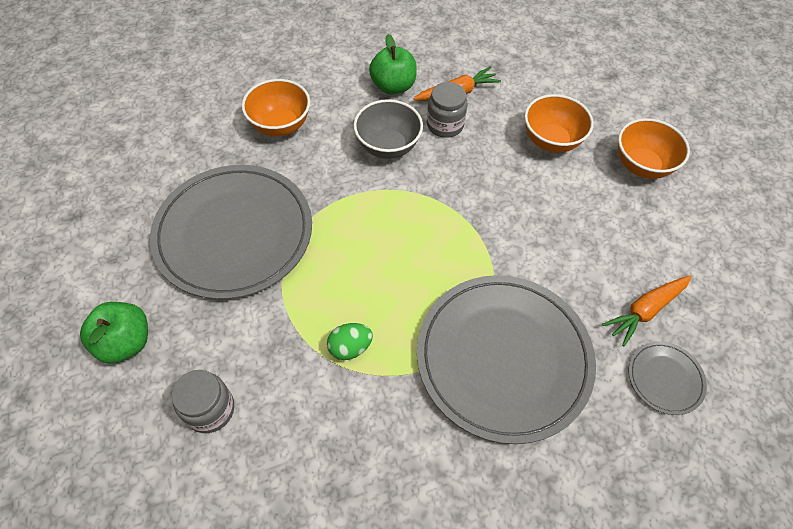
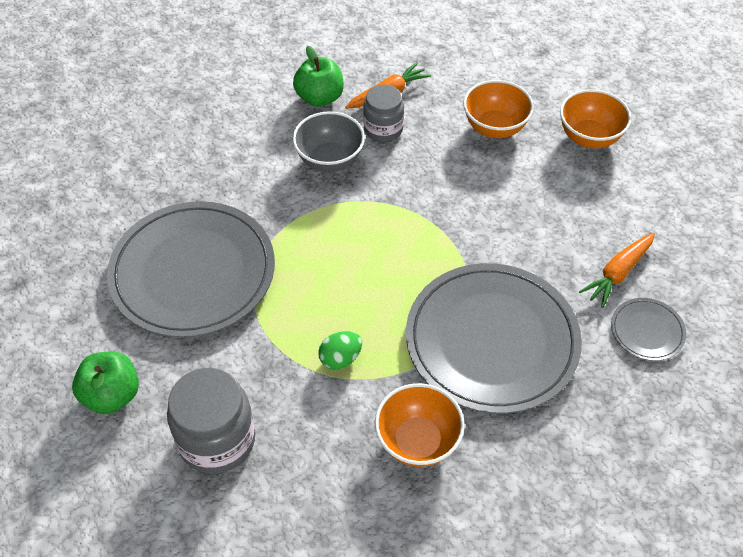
camera: 10 degrees left, 5 degrees down
(210, 409) = (217, 440): grey jar -> grey jar, size x1.55
(280, 125) = (211, 157): orange bowl -> orange bowl (417, 441)

